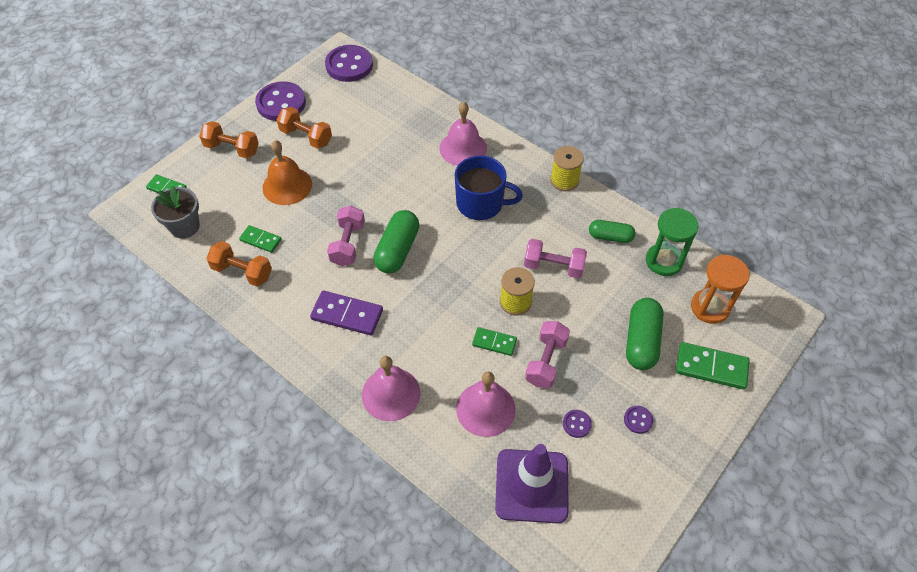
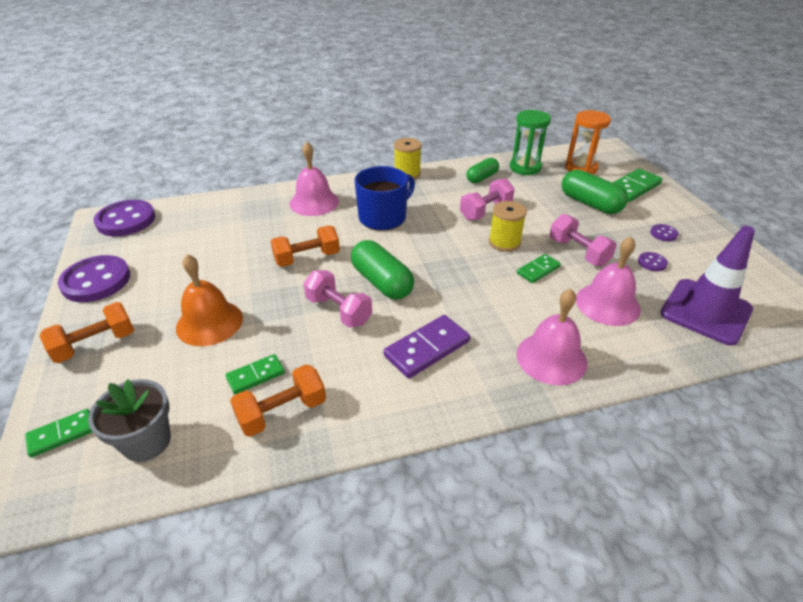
camera: 55 degrees left, 15 degrees down
(306, 136) = (166, 282): orange dumbbell -> orange dumbbell (307, 258)

